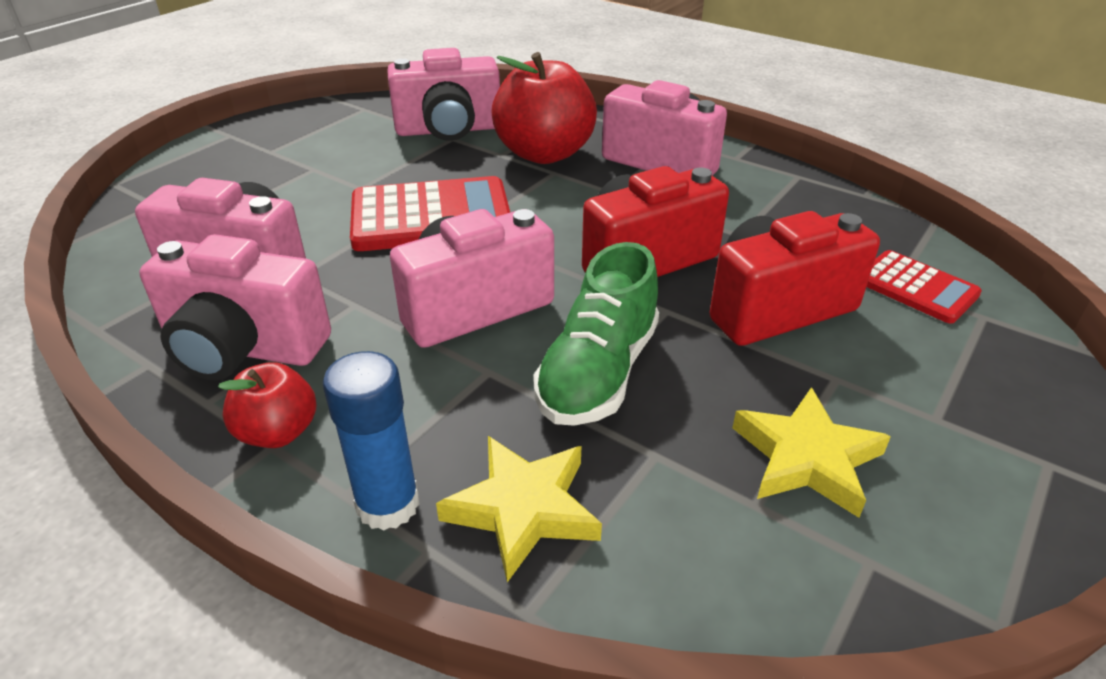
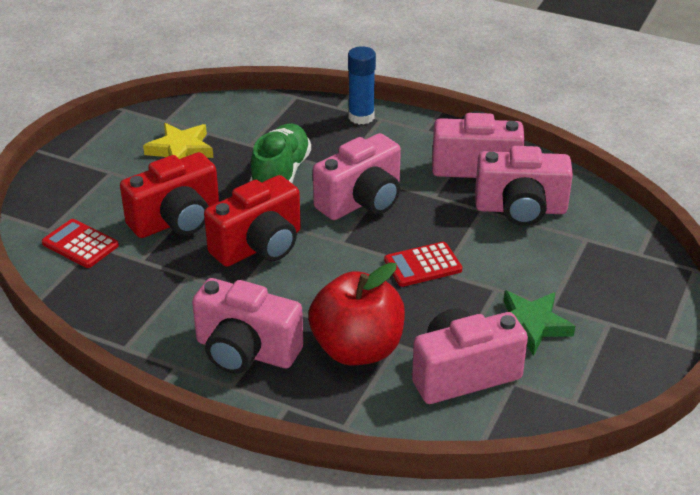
camera: 170 degrees right, 0 degrees up
(278, 432) = (426, 134): red apple -> none
(352, 155) = (530, 325): none -> green star
(431, 216) = (423, 265): red calculator -> red calculator, size x0.58
(523, 509) = (305, 121): yellow star -> none

